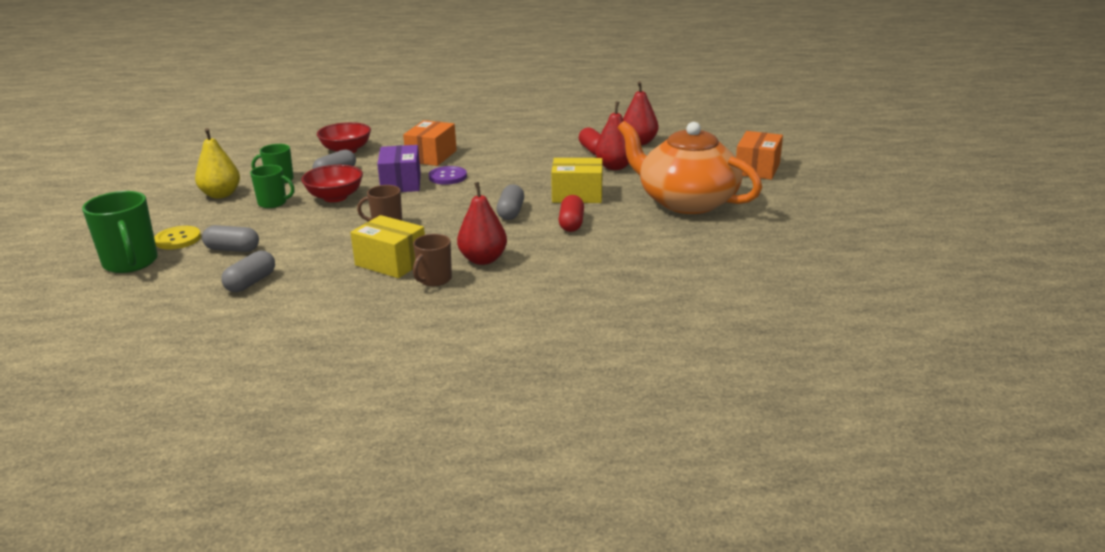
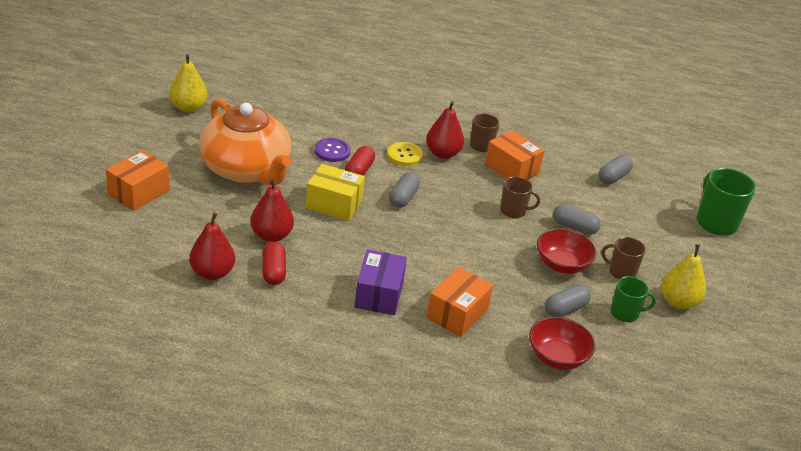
camera: 170 degrees left, 10 degrees up
(178, 239) = (690, 242): yellow button -> yellow button (404, 155)
(233, 249) = (638, 216): grey capsule -> grey capsule (574, 227)
(273, 203) = (621, 272): green mug -> brown mug
(391, 262) = (511, 169): yellow box -> orange box
(401, 183) = (496, 270): purple box -> purple box (379, 294)
(447, 177) = (447, 267): purple button -> purple button (332, 151)
(816, 238) = (188, 107): none -> yellow pear

